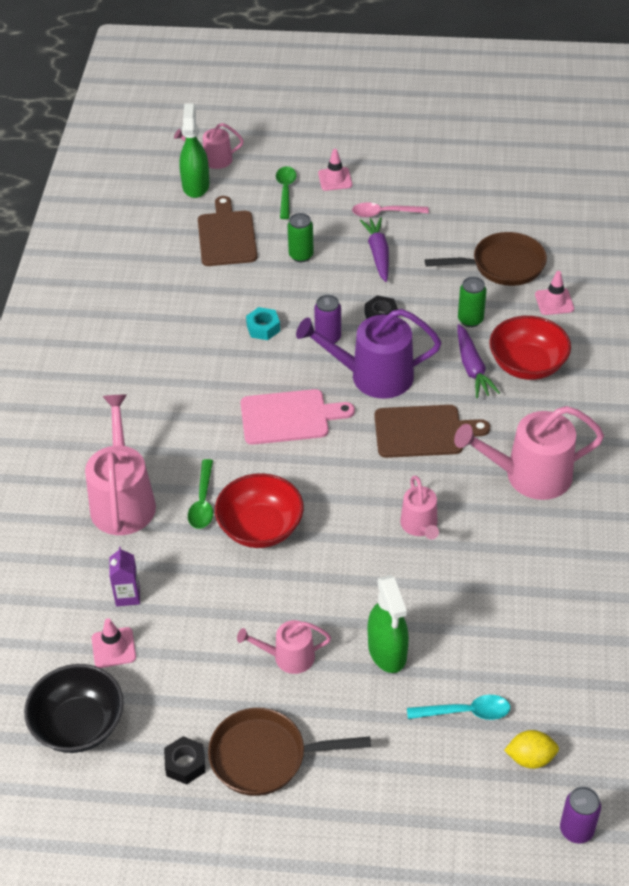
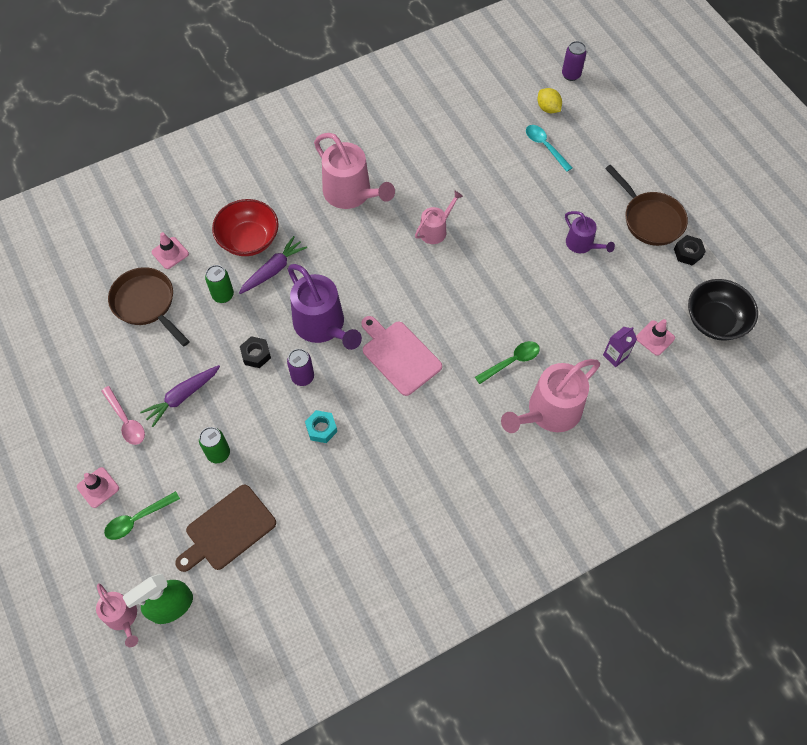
camera: 125 degrees left, 15 degrees up
(260, 528) = (505, 314): red bowl -> none
(288, 657) = (582, 244): pink watering can -> purple watering can
(387, 651) = (538, 200): green spray bottle -> none
(423, 431) = (355, 268): brown cutting board -> none

